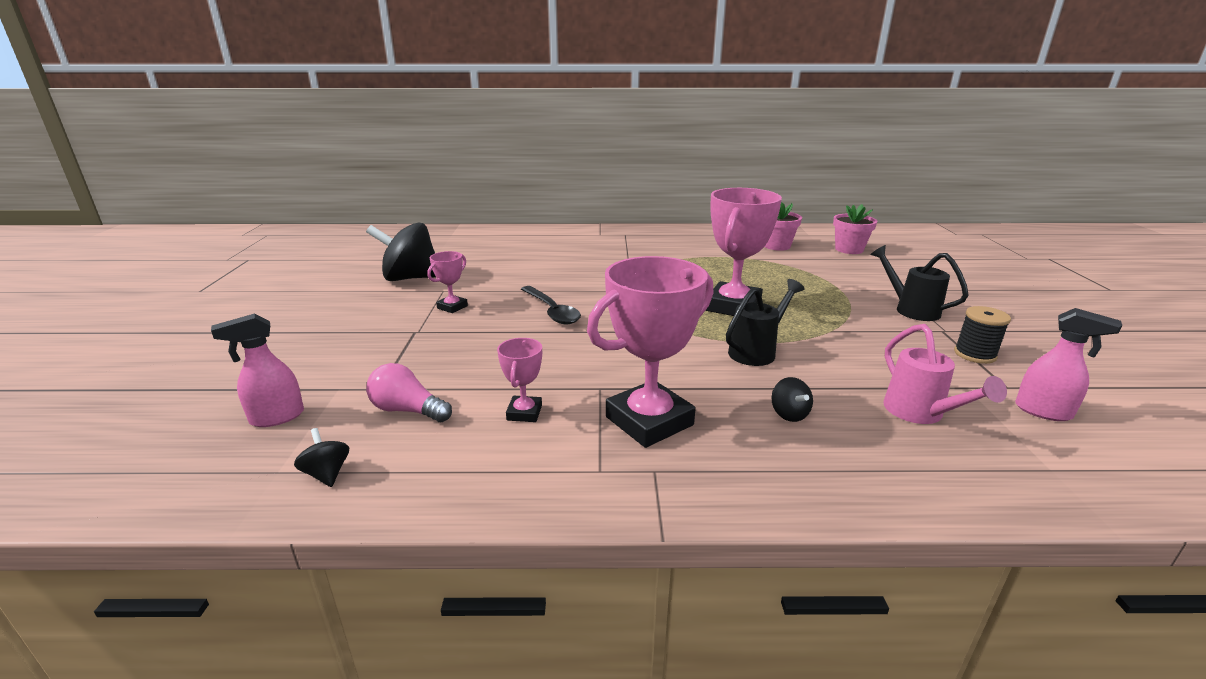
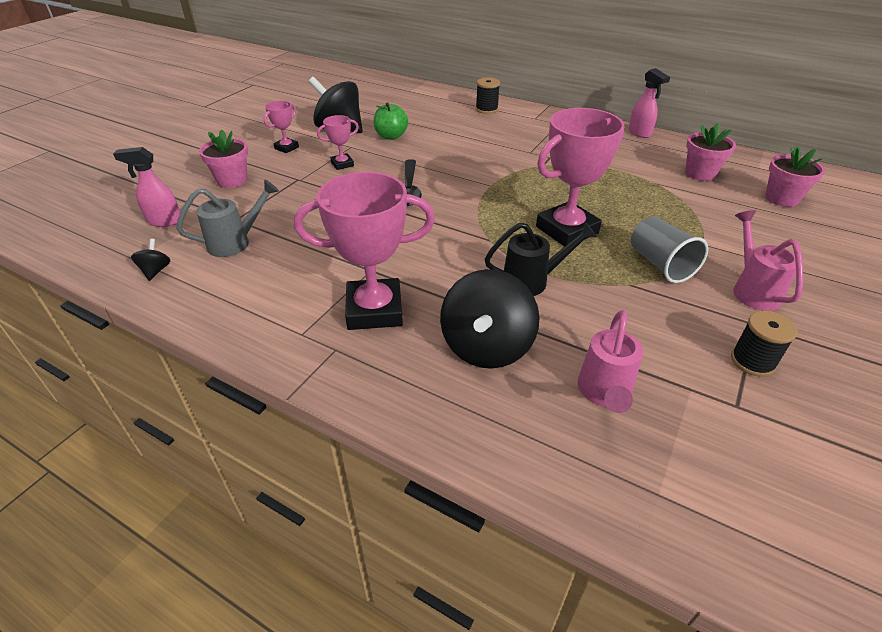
camera: 30 degrees right, 15 degrees up
(329, 352) = (232, 180): none -> pink flower pot
(408, 410) = (235, 242): pink light bulb -> grey watering can
(477, 273) = (391, 136): none -> green apple
(524, 413) = (300, 271): pink trophy -> pink trophy (286, 148)
(547, 235) = (486, 109): none -> black spool
(789, 414) = (486, 347): black spinning top -> black spinning top, size x2.35
(832, 311) = (660, 264): none -> grey cup
(911, 309) = (752, 290): black watering can -> pink watering can
(1044, 412) = (738, 444): pink spray bottle -> pink spray bottle (639, 133)

